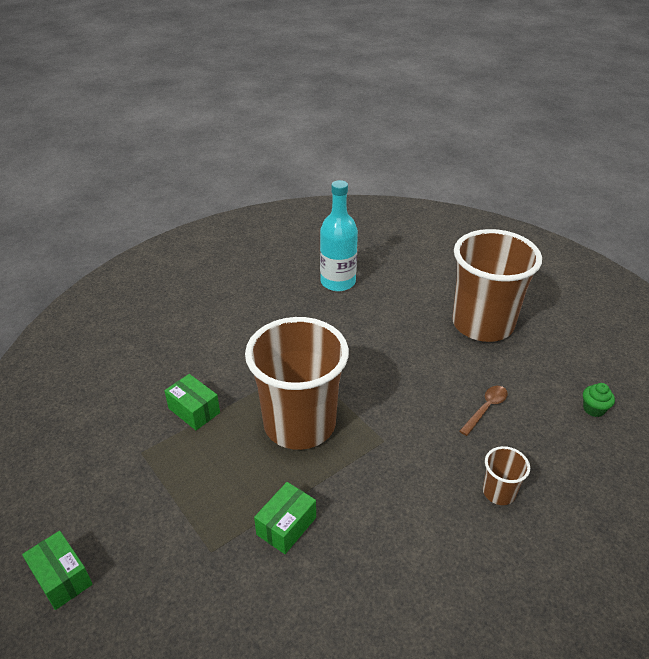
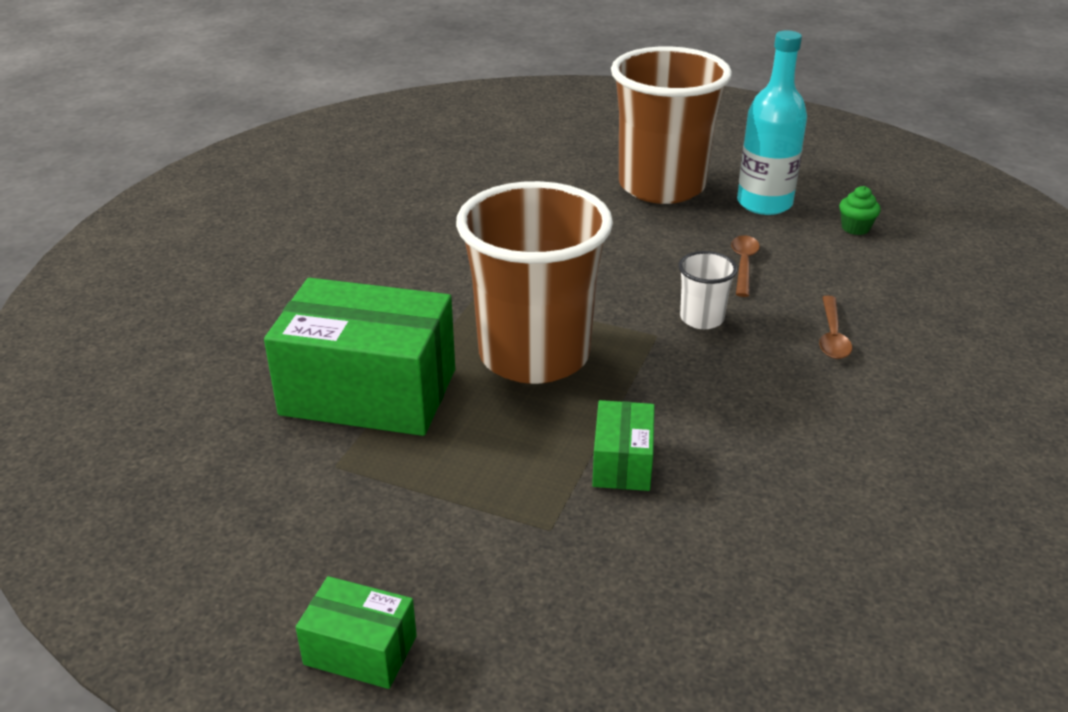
camera: 30 degrees left, 5 degrees down
(194, 410) = (369, 392): green box -> green box, size x2.11
(338, 282) = (435, 194): turquoise bottle -> turquoise bottle (764, 203)
(422, 440) = (701, 319): none -> white cup
(499, 492) = (832, 336): brown cup -> brown spoon

